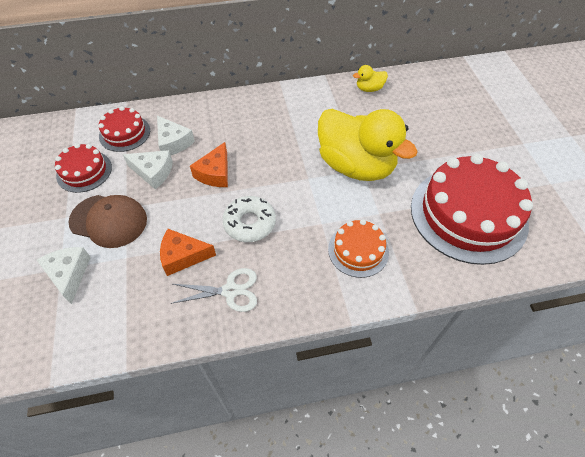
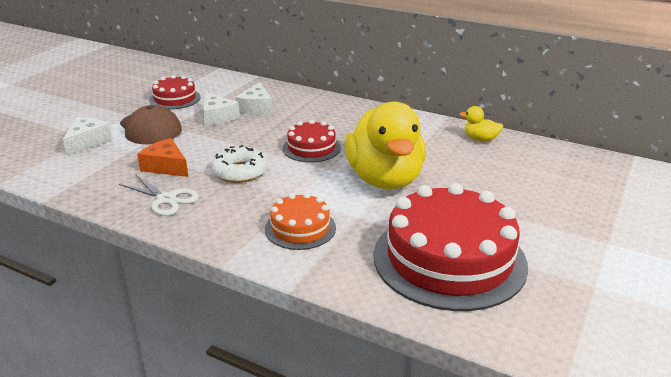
camera: 40 degrees right, 25 degrees down
(124, 133) = (231, 90): red cake -> red cake (311, 148)
(215, 173) = (259, 135): orange cheese -> none

